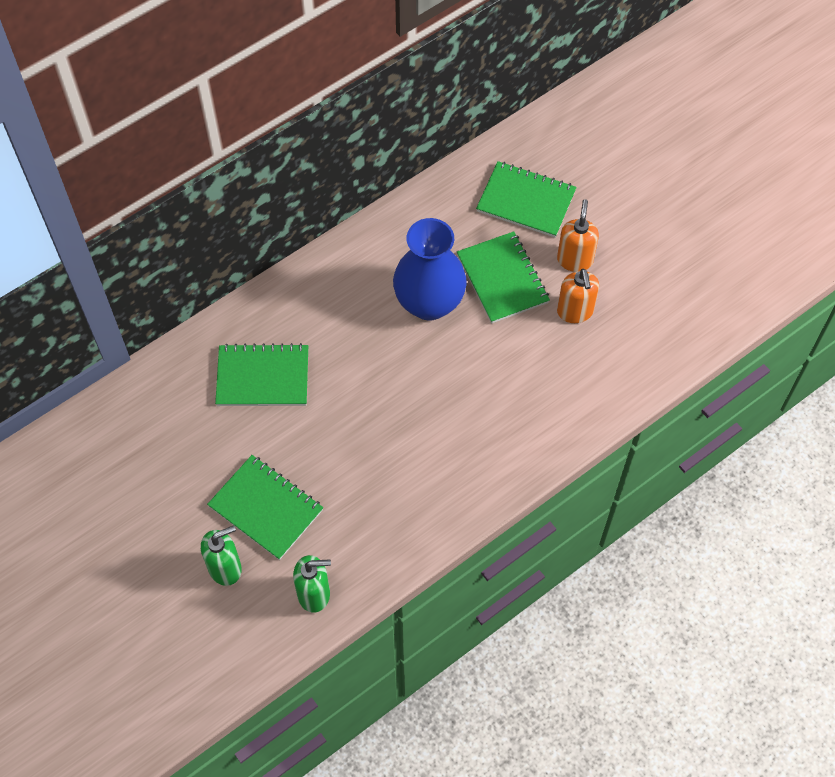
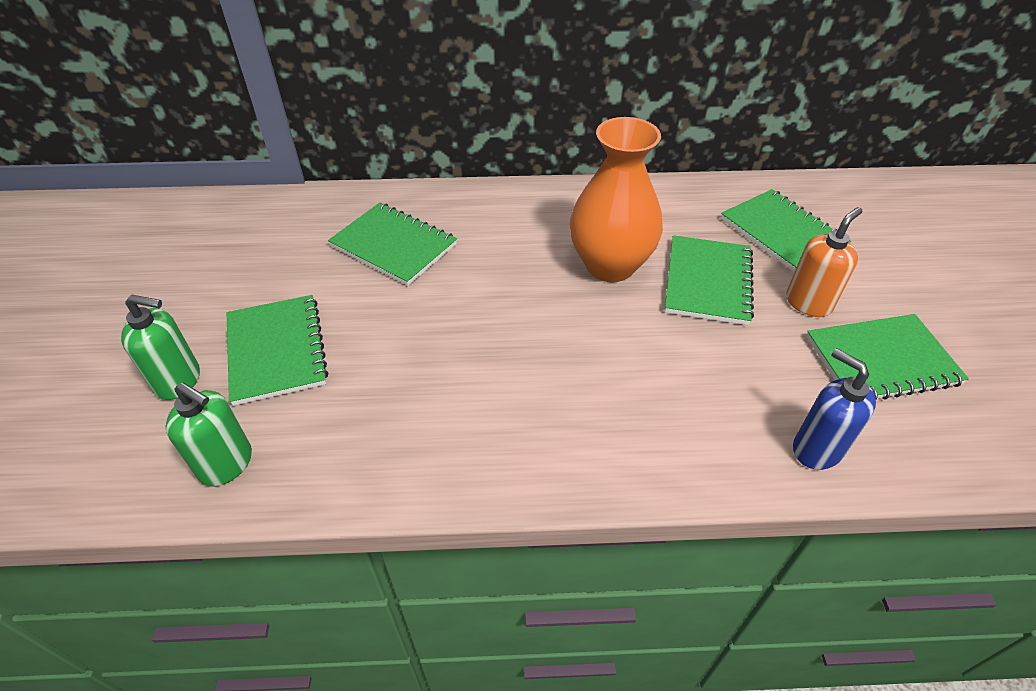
camera: 35 degrees right, 15 degrees down
(429, 303) = (610, 265): blue vase -> orange vase
(575, 312) = (777, 349): orange soap dispenser -> none
(631, 372) = (816, 449): none -> blue soap dispenser
(638, 283) = (881, 360): none -> green notebook

